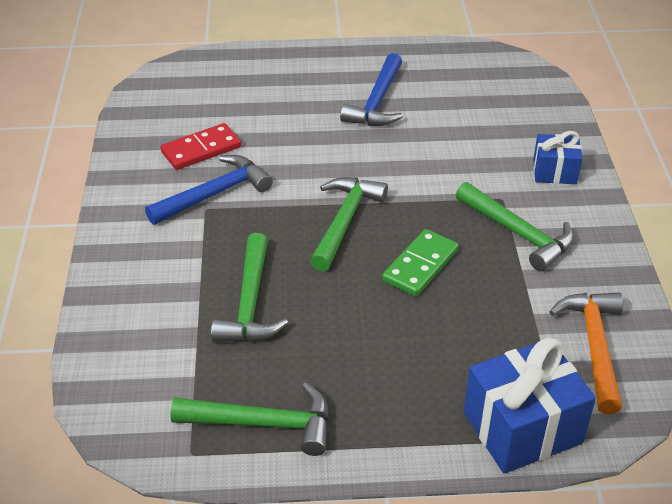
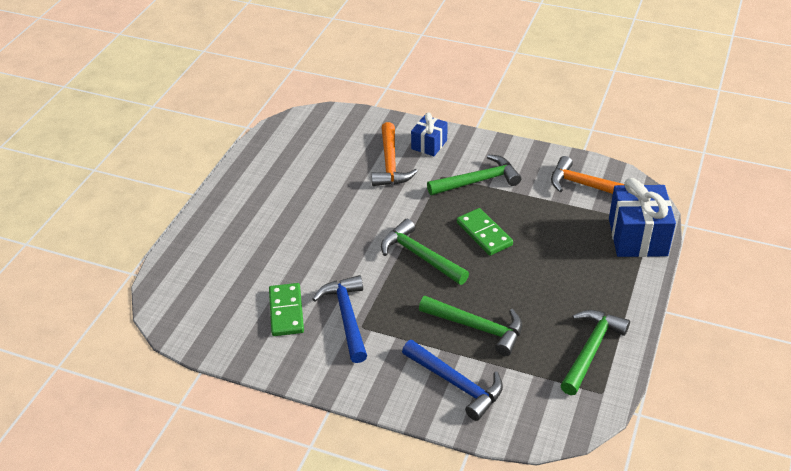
camera: 65 degrees left, 0 degrees up
(201, 150) = (286, 311): red domino -> green domino
(377, 102) = (296, 199): blue hammer -> blue hammer (456, 384)
(492, 151) = (390, 163): none -> orange hammer

